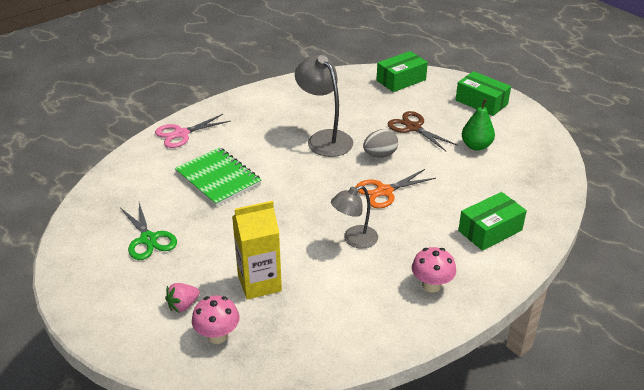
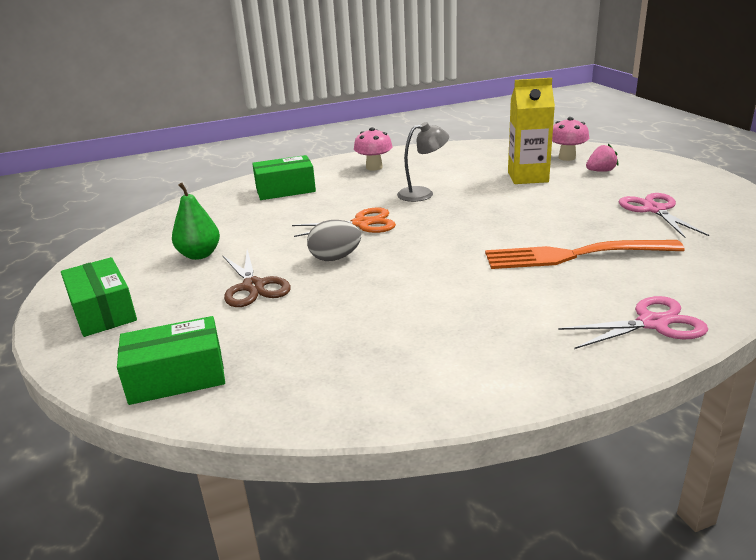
camera: 160 degrees left, 10 degrees down
(148, 239) = (654, 210): green scissors -> pink scissors
(218, 178) = (575, 255): green notebook -> orange fork
(324, 138) = (400, 287): grey lamp -> none

